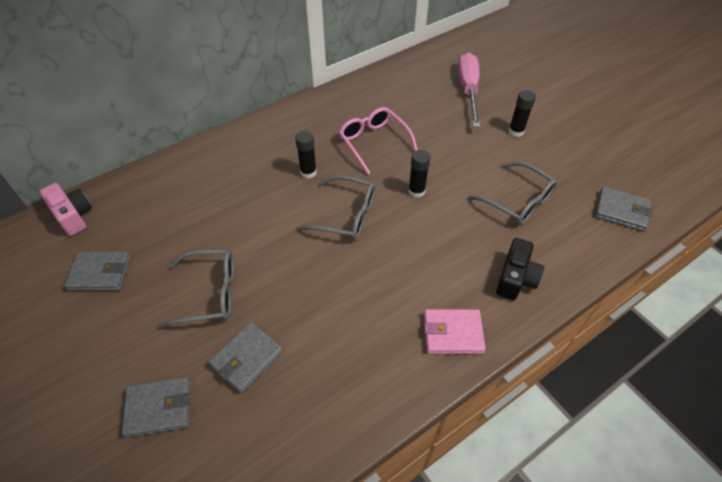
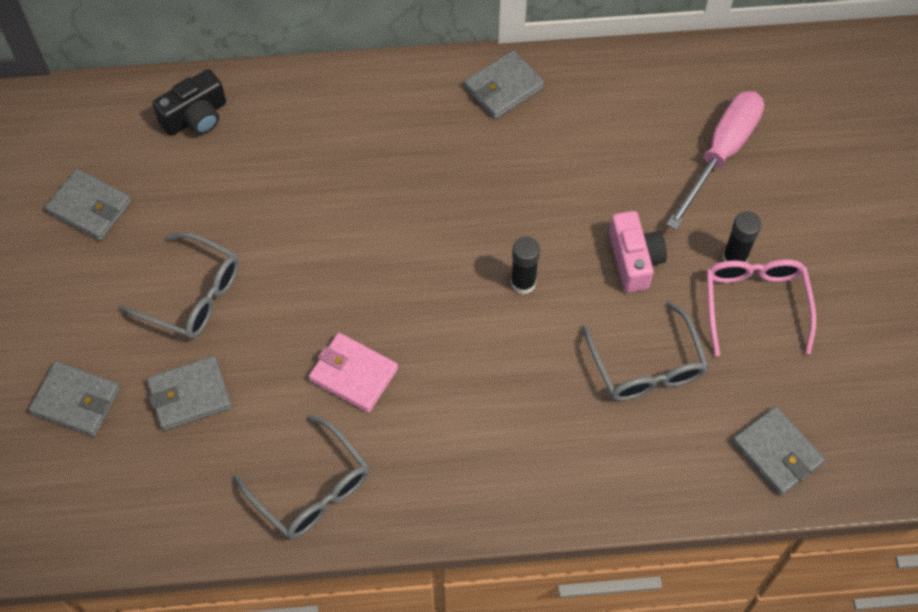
camera: 30 degrees right, 10 degrees up
(73, 216) = (94, 111): pink camera -> pink camera (634, 260)
(308, 172) = (403, 184): black glue stick -> none
(332, 105) = (503, 87): none -> grey wallet
(346, 215) = (409, 273): grey glasses -> grey glasses (311, 489)
(374, 143) = (519, 179): pink glasses -> pink glasses (755, 304)
(453, 333) = (430, 490): pink wallet -> pink wallet (353, 374)
(516, 278) = (557, 466): black camera -> black camera (196, 117)

